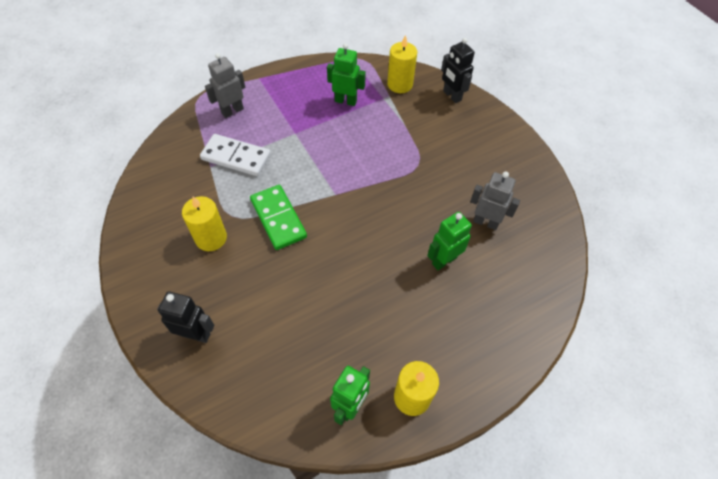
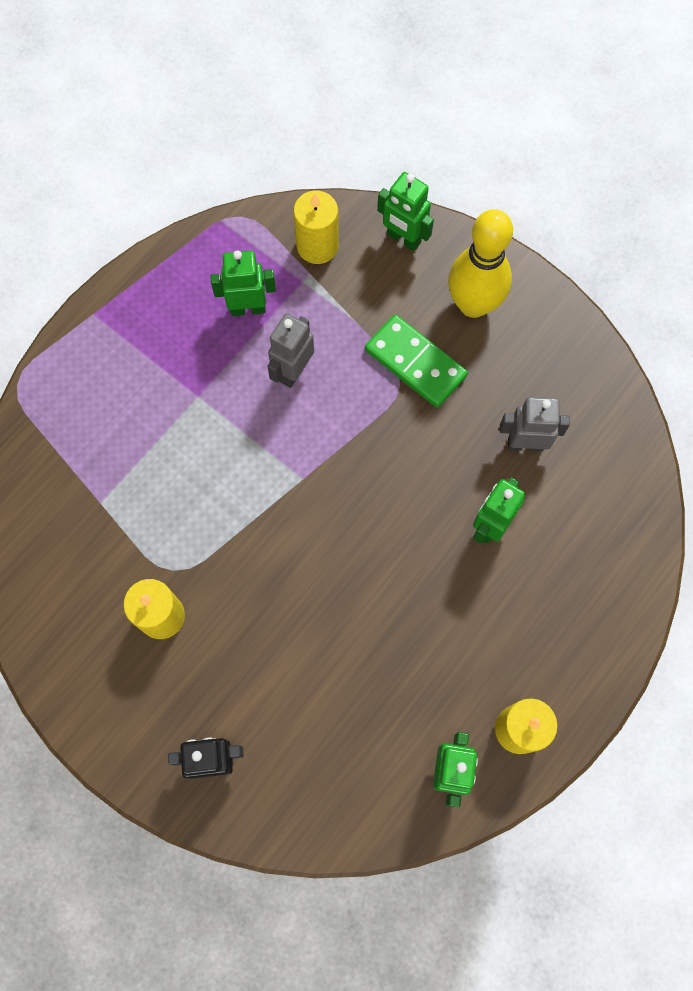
camera: 20 degrees left, 15 degrees up
(232, 111) = (83, 392): grey robot -> grey robot (293, 371)
(236, 157) = (130, 472): white domino -> none
(278, 218) = (241, 549): green domino -> green domino (415, 363)
(452, 96) = (403, 239): black robot -> green robot
(481, 139) = (473, 304): none -> yellow bowling pin

